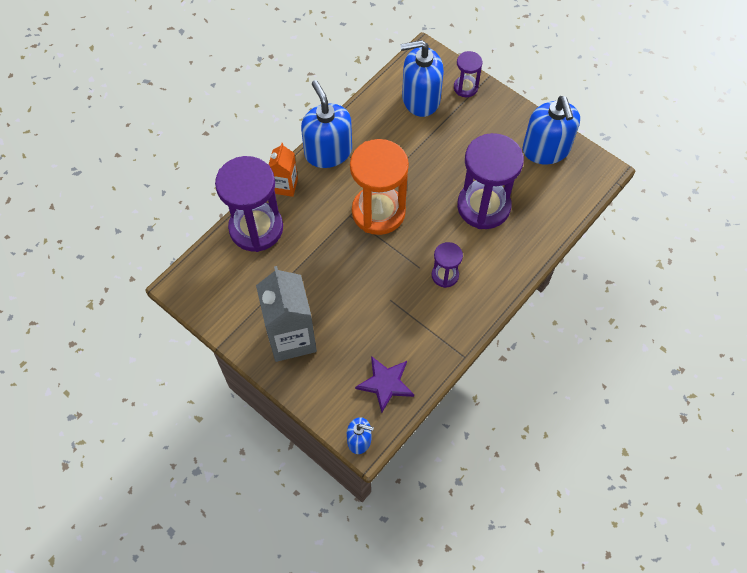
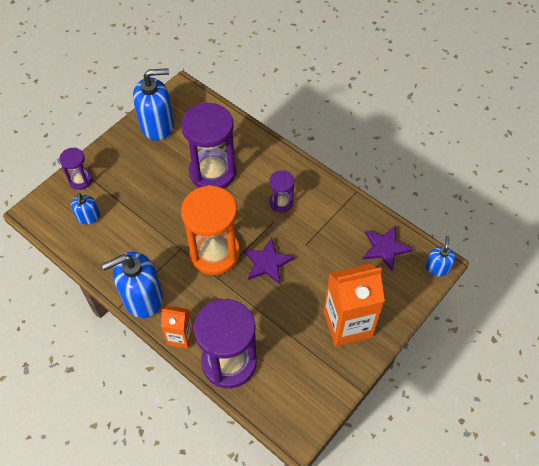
camera: 90 degrees left, 5 degrees down
(291, 338) = (347, 324): grey carton -> orange carton
(367, 261) = (267, 263): none -> purple star
(420, 99) = (88, 217): blue soap dispenser -> blue soap dispenser, size x0.52

